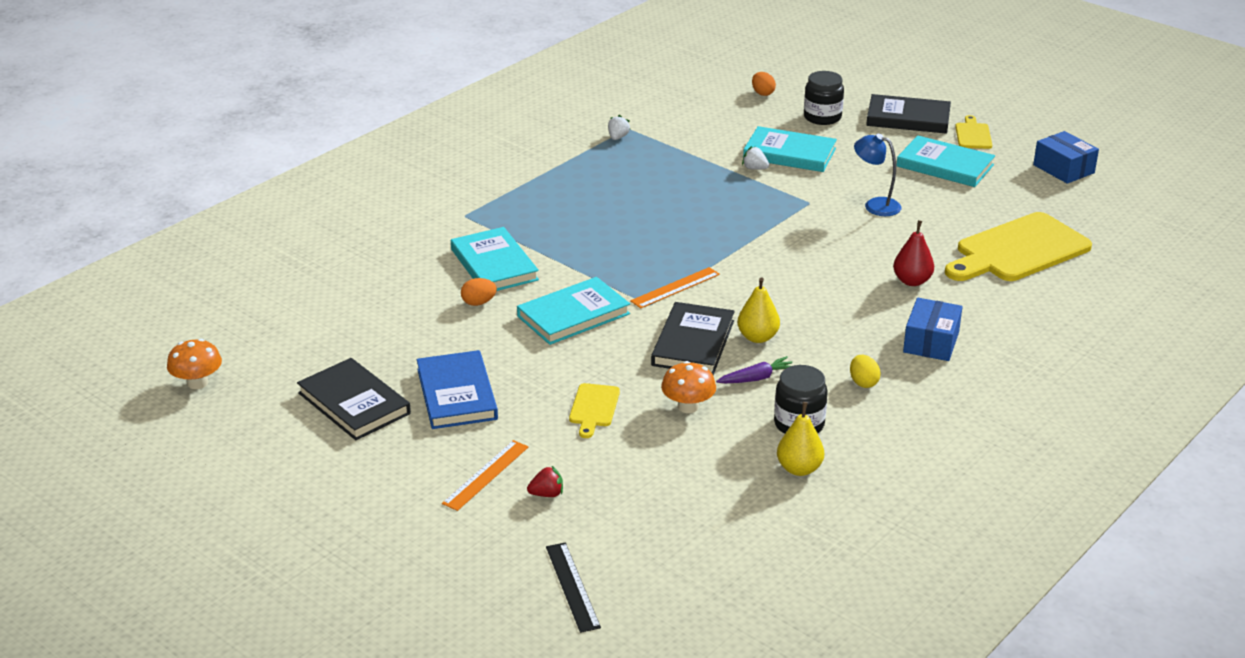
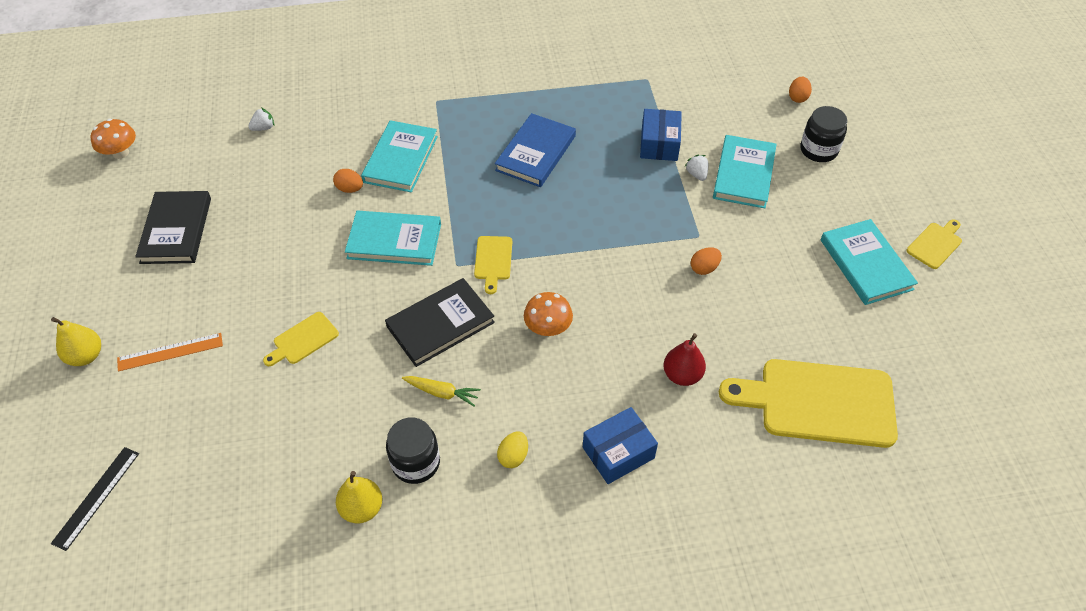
camera: 40 degrees right, 20 degrees up
(456, 394) = (240, 264): blue book -> blue book (536, 153)
(547, 494) = (182, 398): red strawberry -> none
(618, 137) = (629, 84): white strawberry -> white strawberry (264, 128)
(675, 288) = (493, 260): orange ruler -> yellow cutting board
(688, 406) = (363, 385): orange mushroom -> orange mushroom (548, 328)
(756, 378) = (441, 392): purple carrot -> yellow carrot
(757, 337) = (492, 351): yellow pear -> yellow pear (86, 356)
(789, 153) = (744, 174): turquoise book -> turquoise book turned 45 degrees clockwise
(840, 218) = (704, 268): none -> orange egg
(875, 205) = (750, 272): blue lamp -> none
(908, 118) = (895, 192): black book -> none
(1063, 169) = (979, 334): blue box -> blue box (659, 144)

